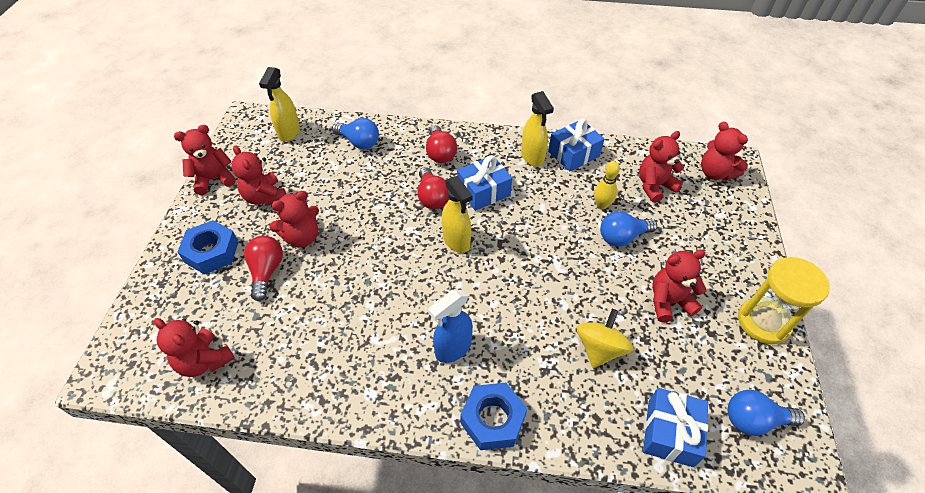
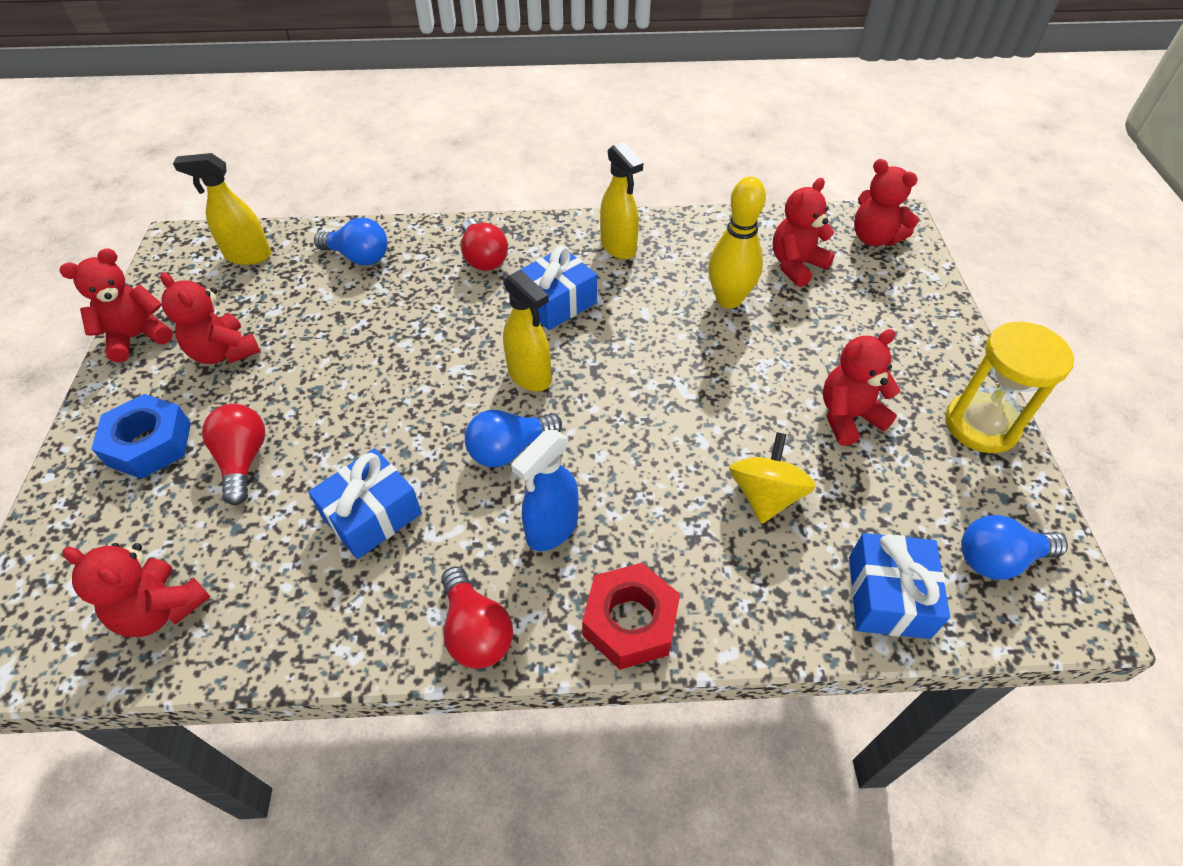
camera: 10 degrees left, 0 degrees up
(289, 132) = (248, 256): yellow spray bottle -> yellow spray bottle turned 90 degrees clockwise
(302, 237) = (292, 402): red teddy bear -> none
(432, 197) = (483, 320): red light bulb -> red light bulb (476, 631)
(492, 420) = (630, 622): blue nut -> red nut
(573, 154) = (676, 236): blue gift -> blue gift (371, 515)
(601, 205) = (728, 299): yellow bowling pin -> yellow bowling pin, size x1.62
(622, 237) = (766, 339): blue light bulb -> blue light bulb (509, 449)

